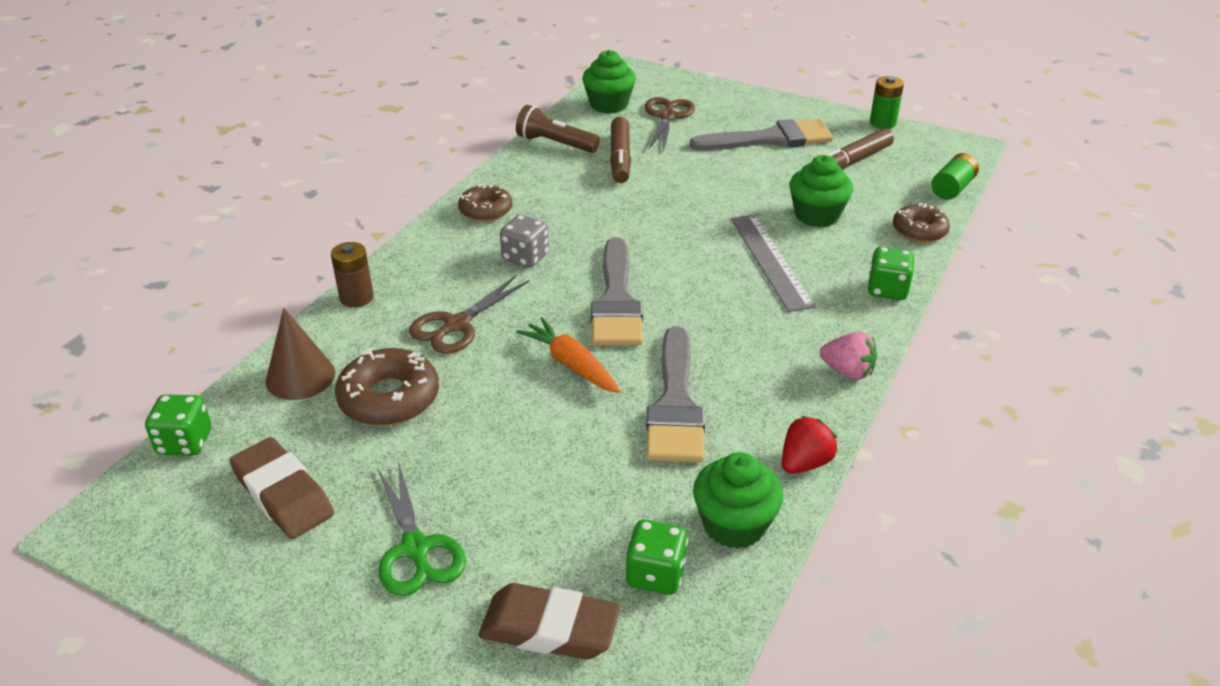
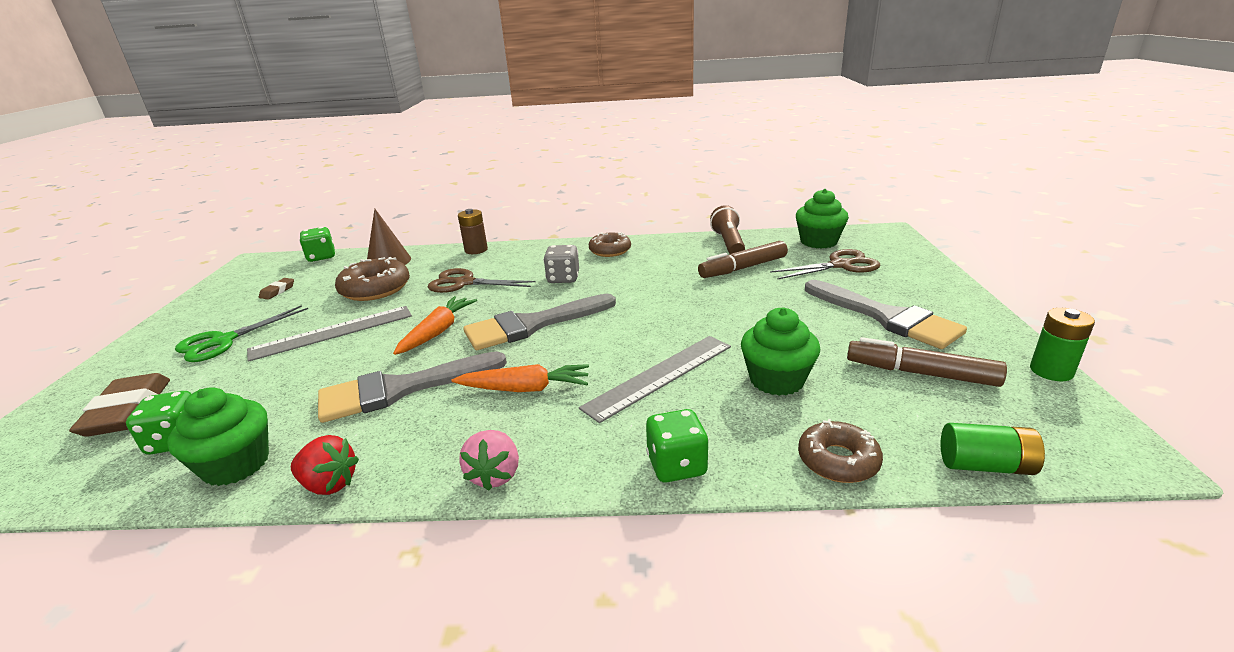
camera: 65 degrees right, 10 degrees down
(283, 494) = (277, 291): brown eraser -> brown eraser, size x0.47
(491, 445) = (332, 332): none -> grey ruler
(735, 332) = (525, 389): none -> orange carrot

